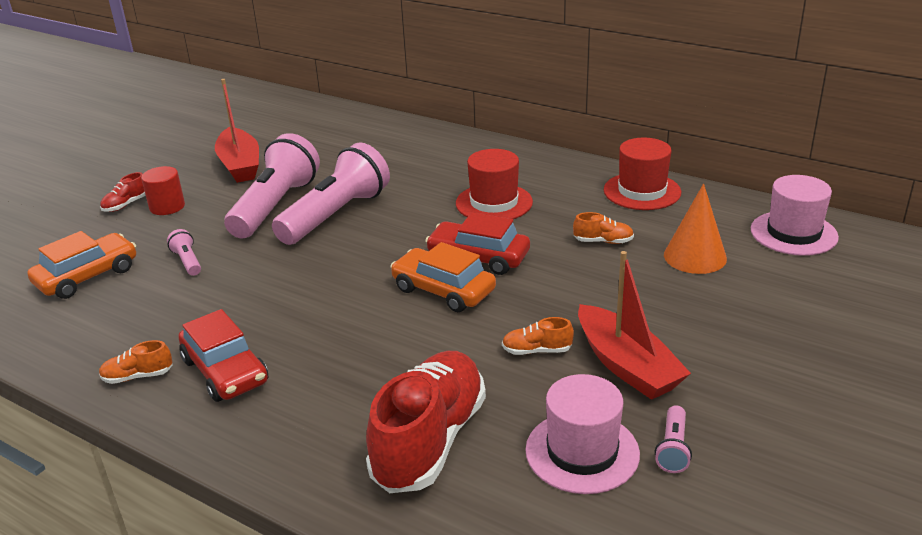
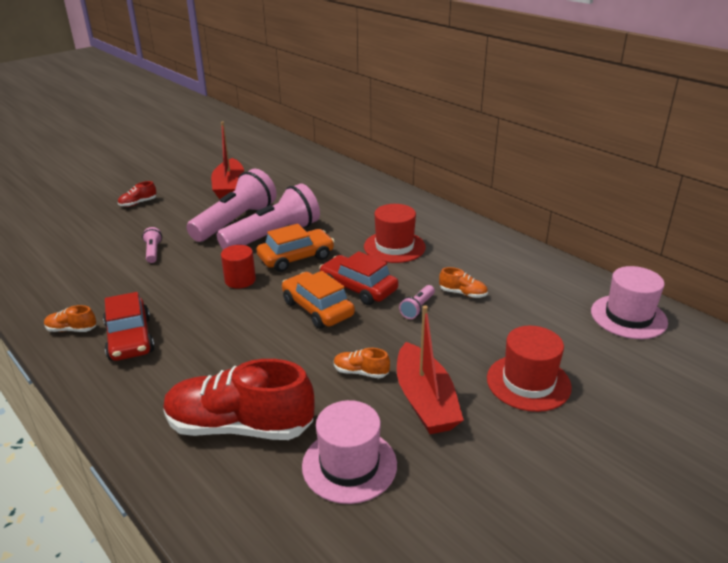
camera: 15 degrees right, 0 degrees up
(87, 276) = (83, 250): orange car -> orange car (296, 258)
(167, 207) = (163, 209): red cylinder -> red cylinder (240, 280)
(430, 440) = (240, 426): red shoe -> red shoe turned 120 degrees counterclockwise
(642, 191) = (517, 258): red hat -> red hat (528, 382)
(673, 449) = (424, 481): pink flashlight -> pink flashlight (417, 308)
(695, 256) = (531, 320): orange cone -> none

